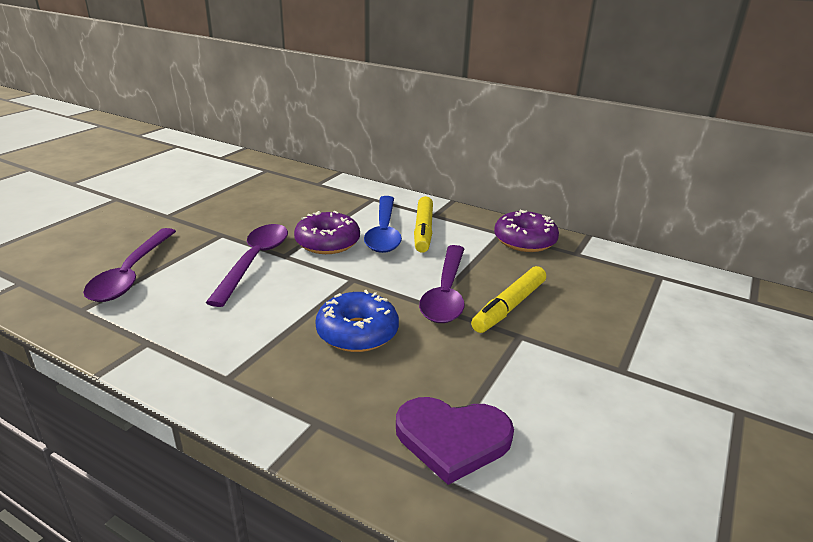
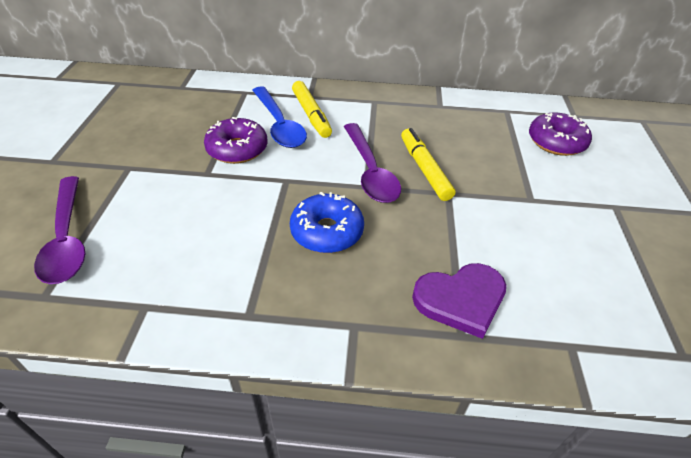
camera: 25 degrees left, 15 degrees up
(254, 261) = (184, 188): purple spoon -> none
(509, 306) = (424, 169): yellow marker -> yellow marker turned 150 degrees clockwise
(524, 241) = (396, 104): purple donut -> purple donut (556, 142)

